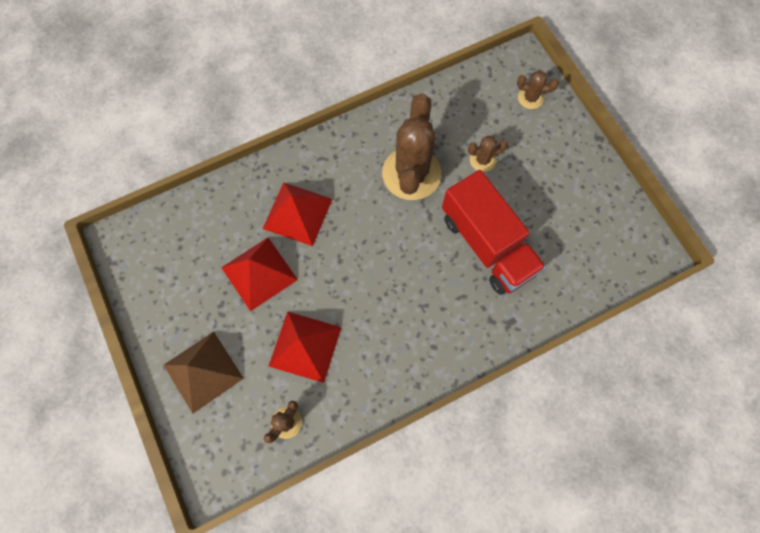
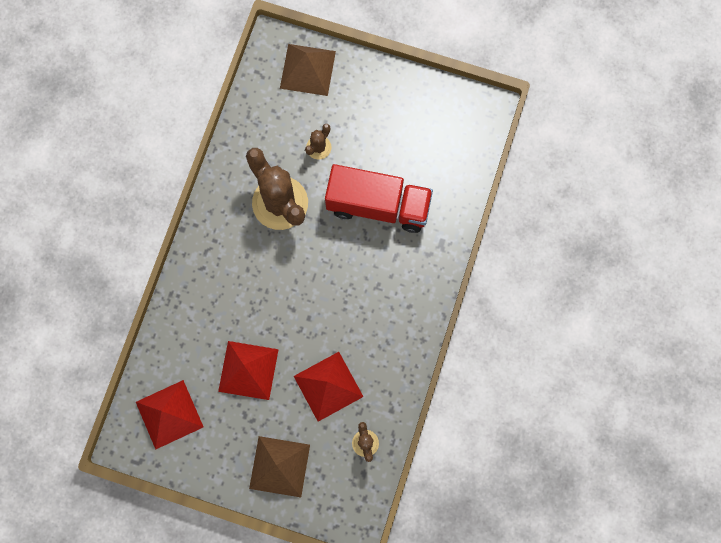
camera: 45 degrees left, 5 degrees up
(297, 213) = (231, 305): red pyramid -> red pyramid (169, 414)
(530, 98) = (307, 69): brown cactus -> brown pyramid

